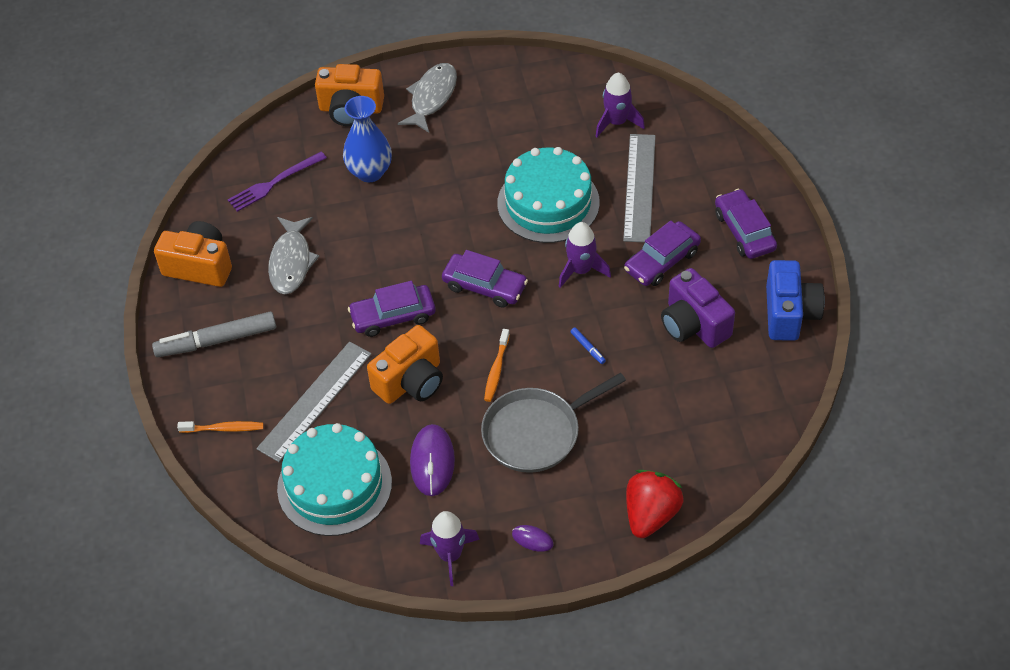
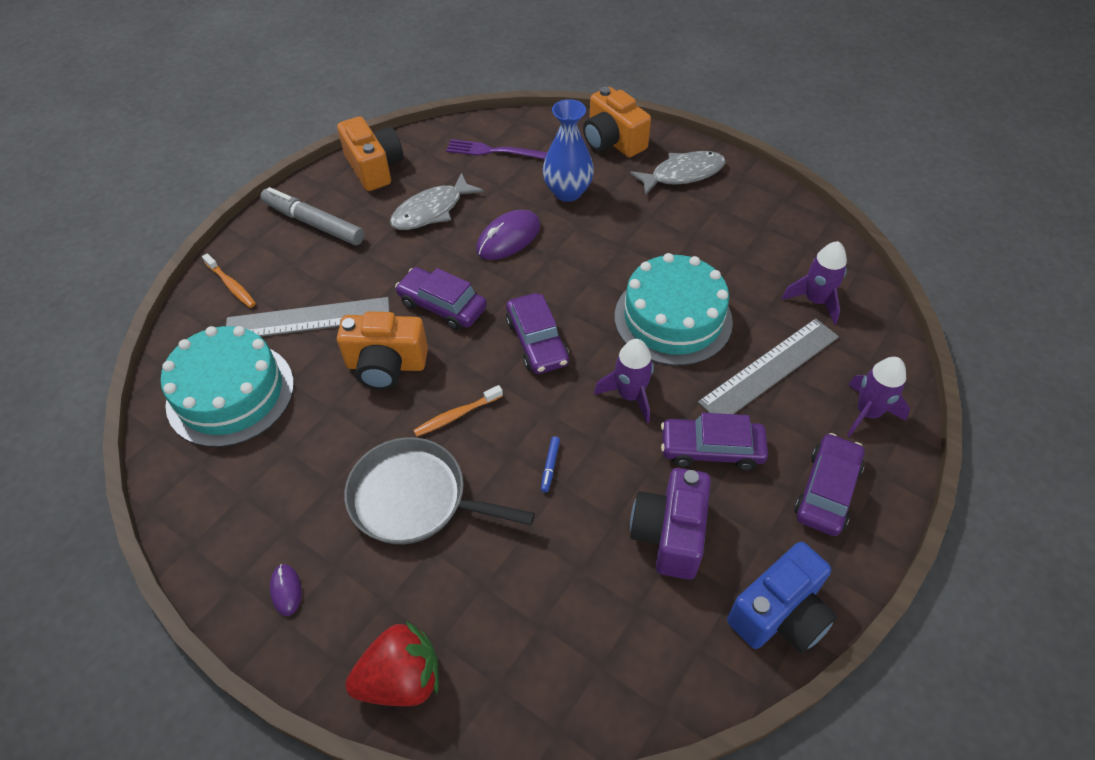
camera: 45 degrees right, 0 degrees up
(432, 462) = (312, 443): purple mouse -> purple mouse (508, 238)
(450, 555) = (216, 535): purple rocket -> purple rocket (867, 413)

